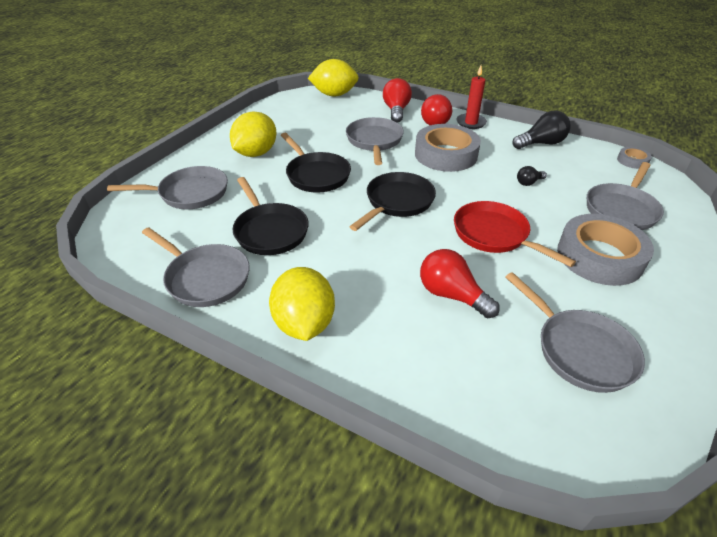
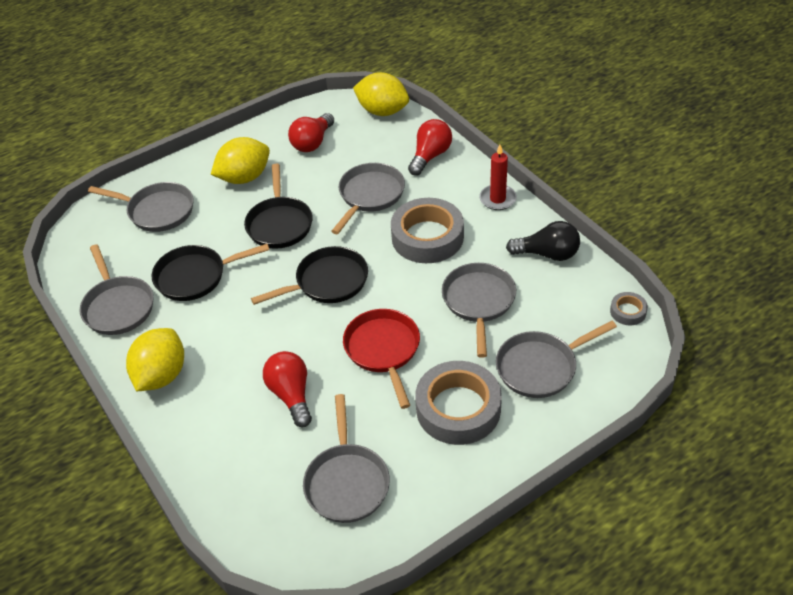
camera: 30 degrees right, 5 degrees up
(270, 231) = (195, 276): black pan -> black pan turned 75 degrees clockwise
(434, 121) = (458, 184): red light bulb -> red light bulb (312, 142)
(529, 182) = (478, 302): black light bulb -> grey pan

